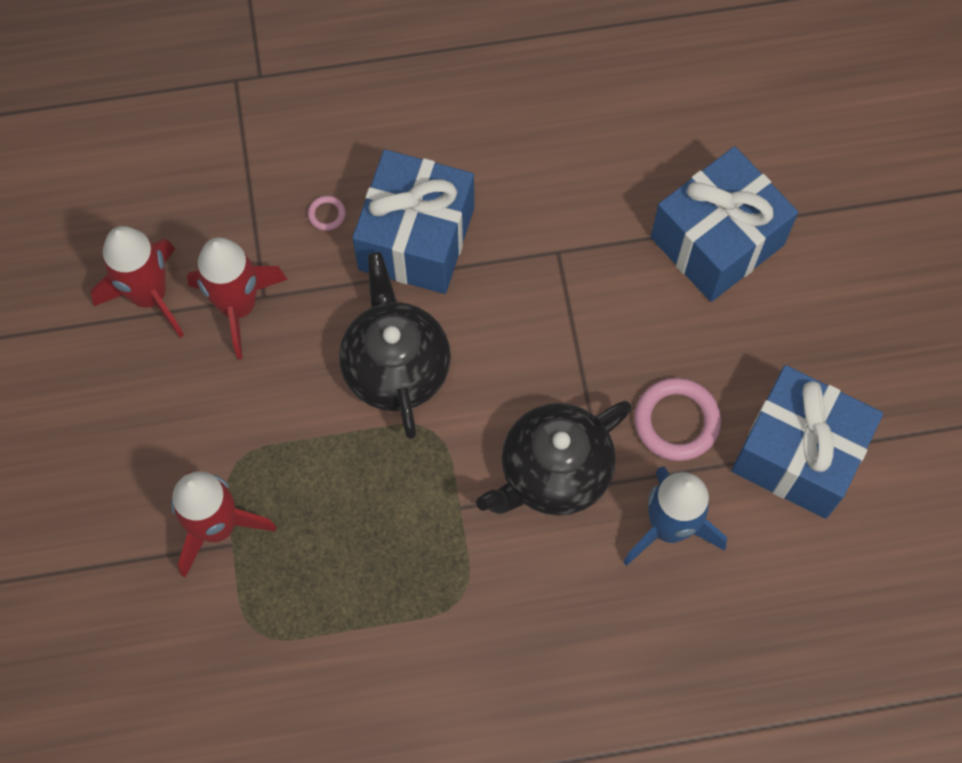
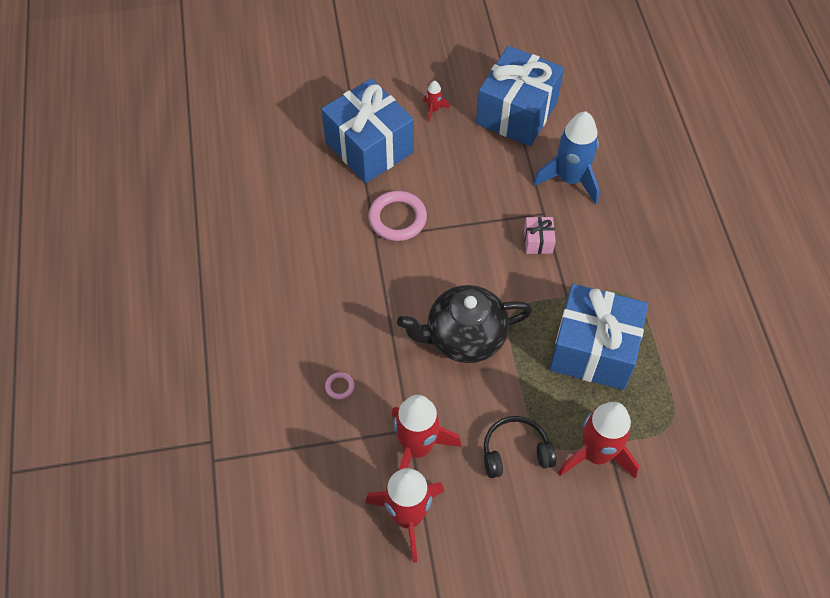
camera: 90 degrees left, 10 degrees down
(226, 425) = (515, 452): none -> black headphones
(416, 239) = (362, 325): blue gift -> blue gift (593, 350)
(553, 472) = (538, 241): black teapot -> pink gift
(676, 421) = (498, 173): pink ring -> pink ring (397, 218)
(795, 331) = (433, 110): none -> red rocket

